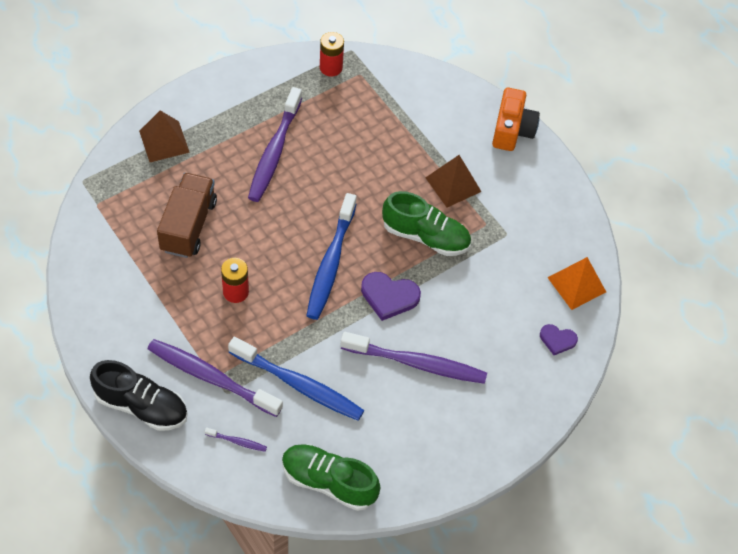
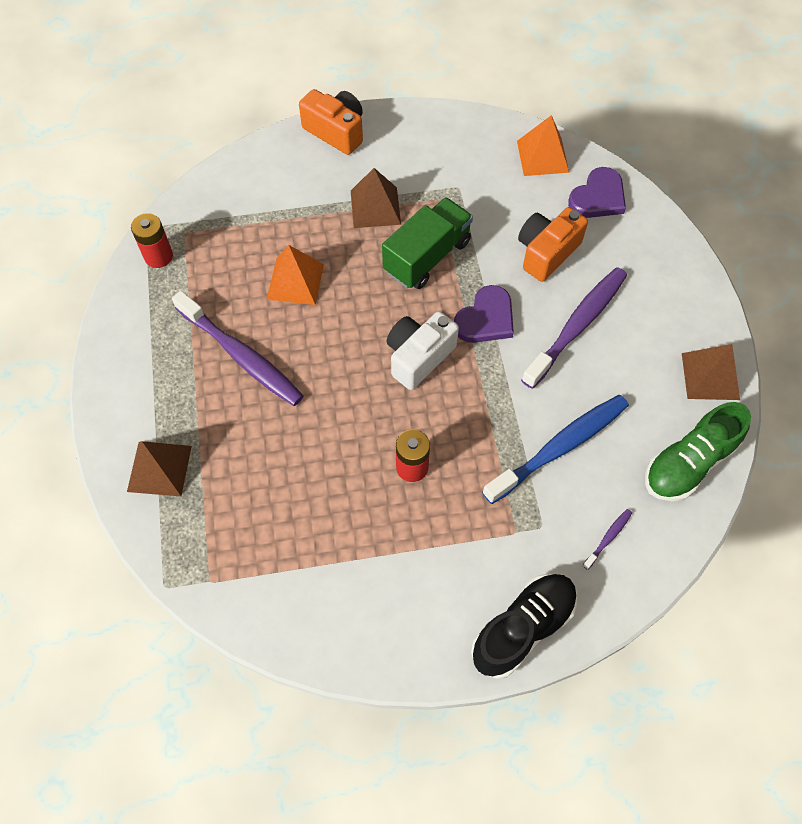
camera: 60 degrees left, 5 degrees up
(188, 226) = (296, 485): brown truck -> none
(211, 377) = (515, 535): purple toothbrush -> none
(331, 263) = (419, 357): blue toothbrush -> white camera
(355, 159) = (295, 281): none -> orange pyramid
(419, 477) = (710, 376): none -> brown pyramid
(425, 236) = (427, 257): green shoe -> green truck
(477, 319) = (546, 252): none -> orange camera
(557, 340) = (598, 197): purple heart -> purple heart, size x1.61

